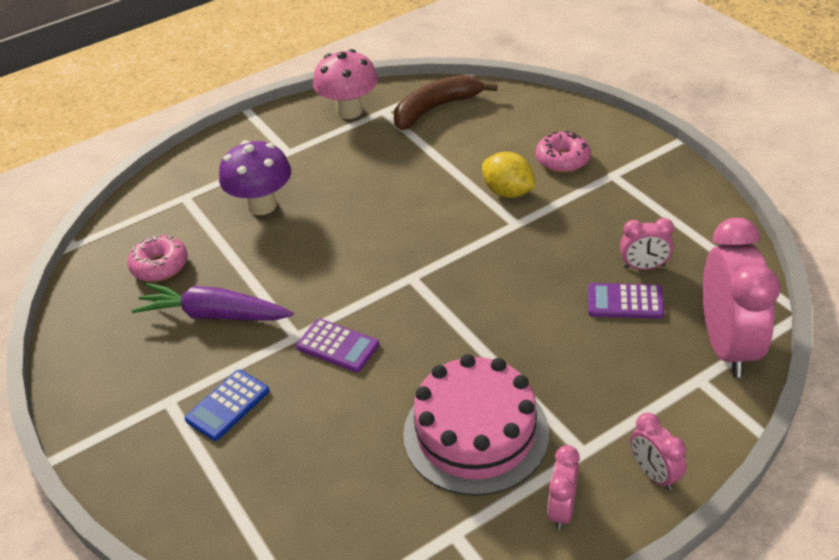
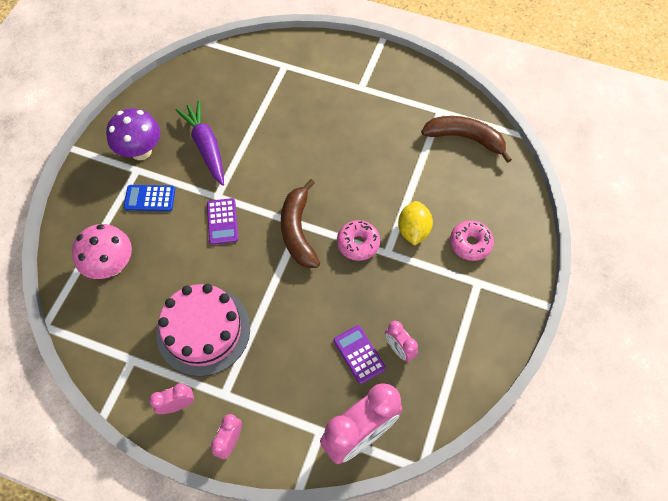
camera: 50 degrees right, 20 degrees up
(160, 266) = (224, 95): pink donut -> pink donut (358, 243)
(262, 205) = (305, 108): purple mushroom -> purple mushroom (141, 151)
(349, 111) = (424, 93): pink mushroom -> pink mushroom (112, 265)
(419, 283) = (298, 231): none -> brown banana

